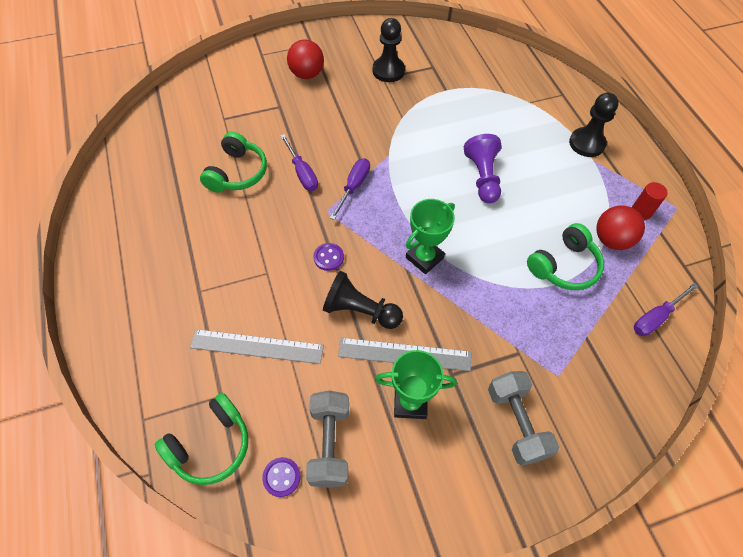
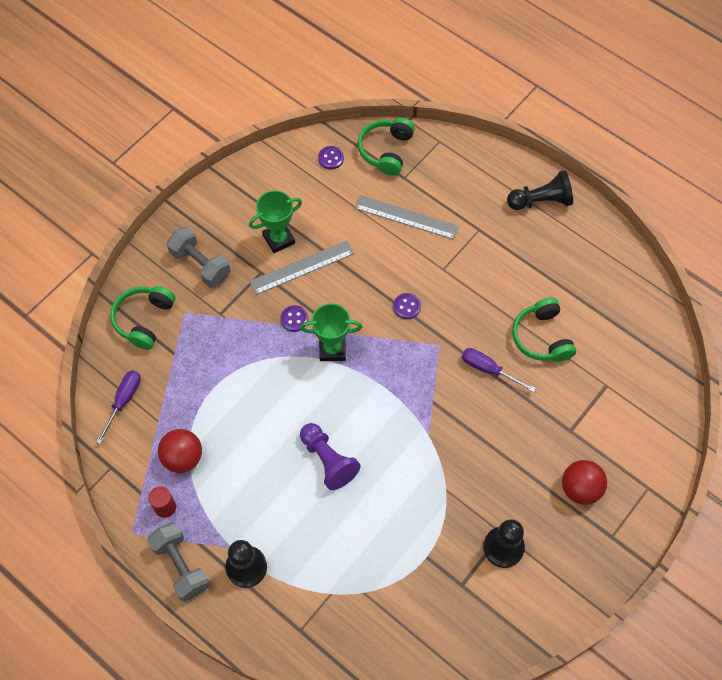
camera: 150 degrees right, 5 degrees up
(257, 346) = (406, 217): grey ruler -> grey ruler turned 45 degrees clockwise
(329, 444) = (315, 189): grey dumbbell -> grey dumbbell (181, 565)
(353, 187) = (434, 381): purple screwdriver -> none
(360, 311) = (353, 280): black pawn -> black pawn (541, 201)
(424, 258) = (332, 349): green trophy -> green trophy turned 75 degrees clockwise
(444, 305) = (294, 319): none -> purple button
(564, 266) = (214, 407): green headphones -> green headphones (144, 320)

